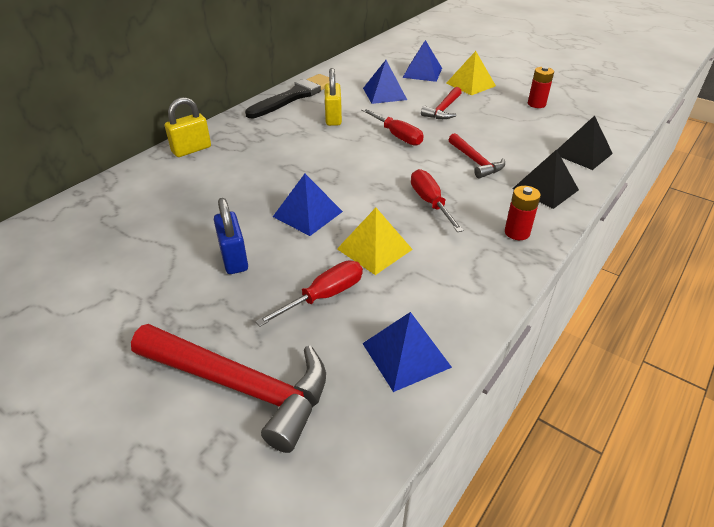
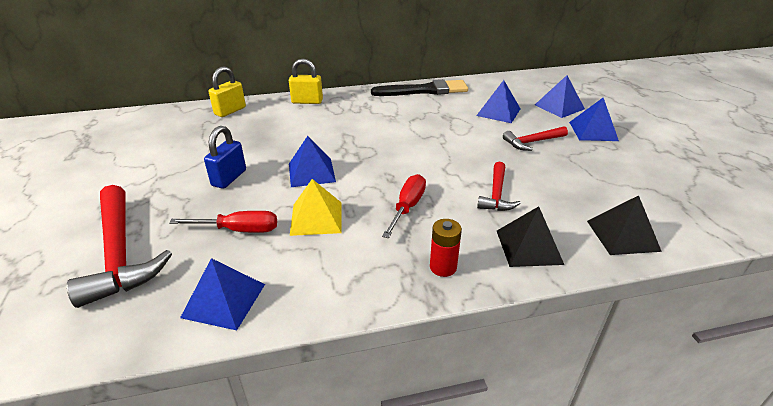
camera: 40 degrees right, 5 degrees down
(333, 118) = (429, 115): yellow padlock -> yellow padlock (230, 111)
(397, 136) = (459, 147): red screwdriver -> none
(470, 84) = (593, 131): yellow pyramid -> blue pyramid
(536, 104) = (640, 172): red battery -> none

